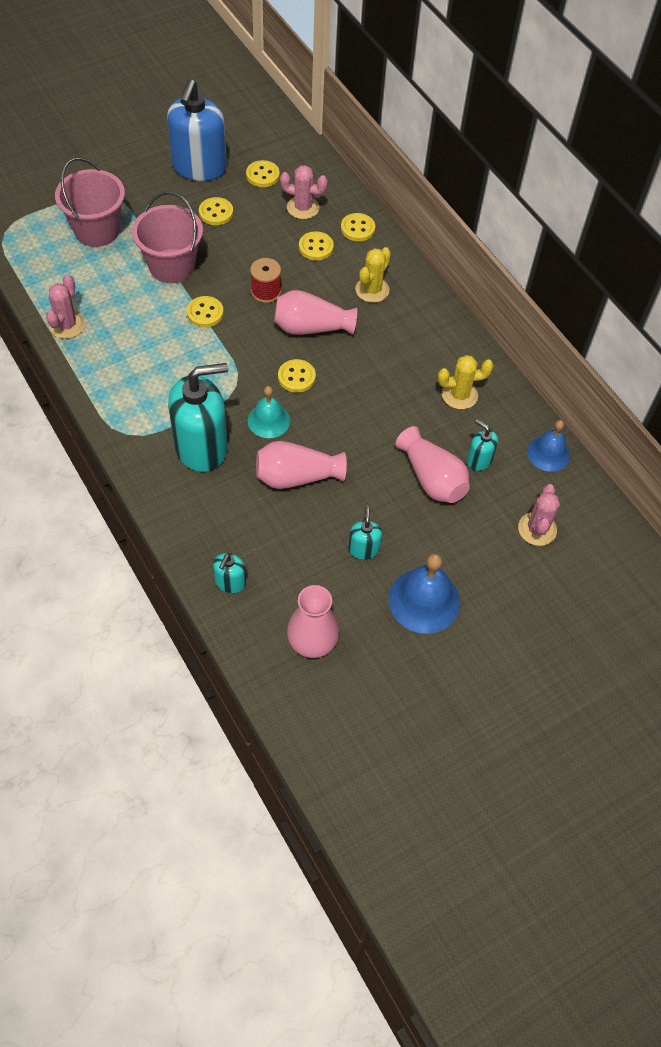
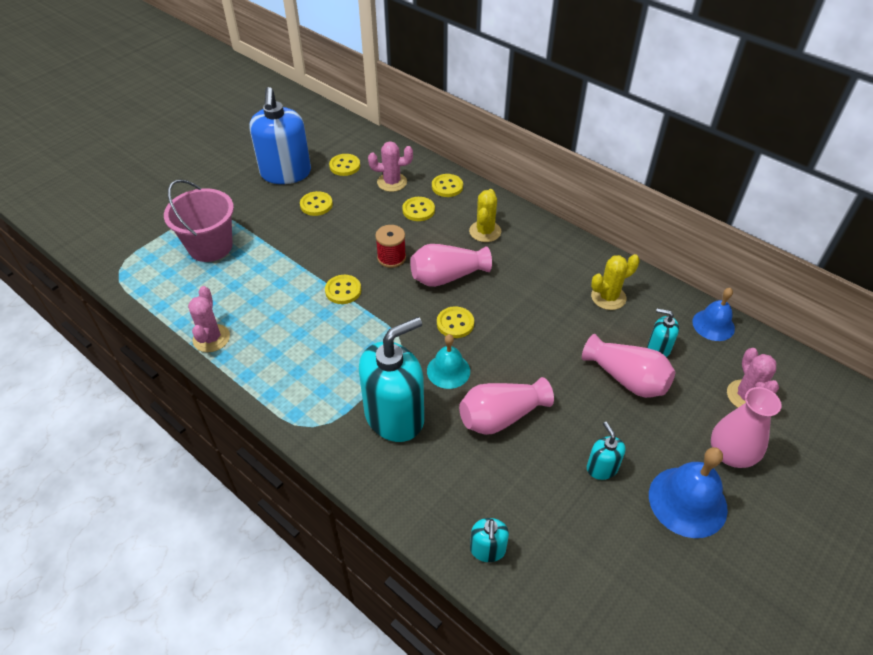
camera: 15 degrees left, 10 degrees down
(172, 266) = (294, 259): pink bucket -> none
(312, 641) = (603, 586): pink vase -> pink vase (731, 454)

